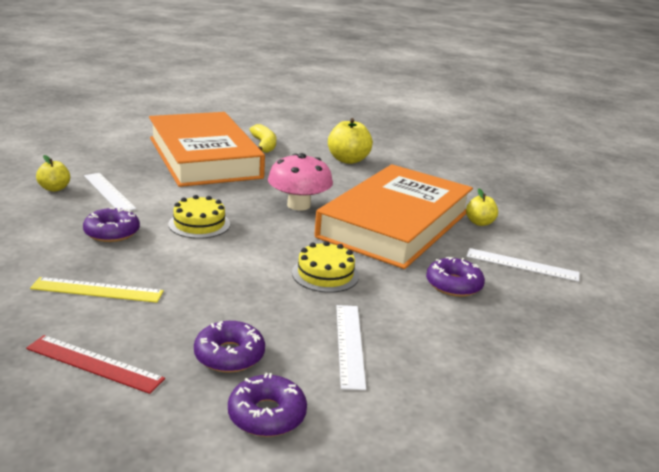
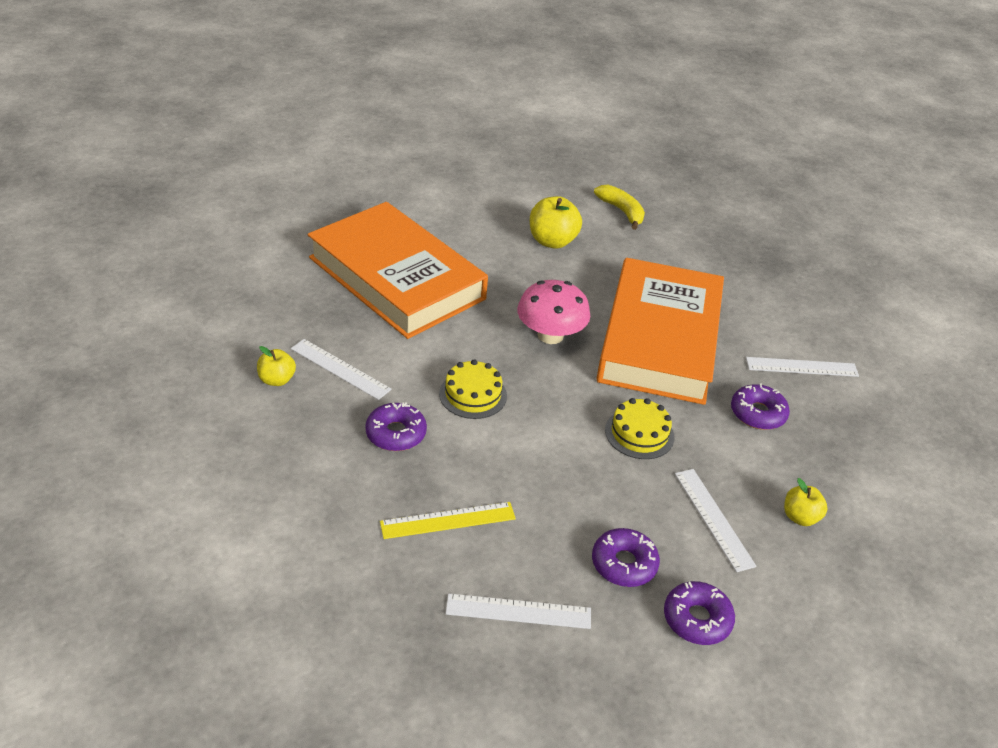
camera: 20 degrees left, 15 degrees up
(94, 364) = (518, 611): red ruler -> white ruler
(264, 145) = (446, 237): yellow banana -> yellow banana (621, 211)
(479, 223) = (735, 314): yellow apple -> yellow apple (800, 517)

